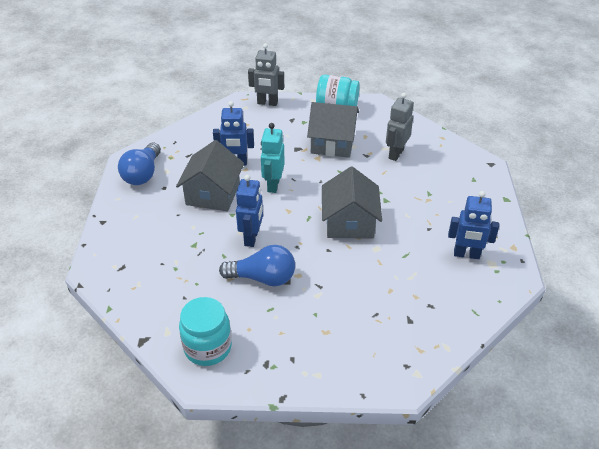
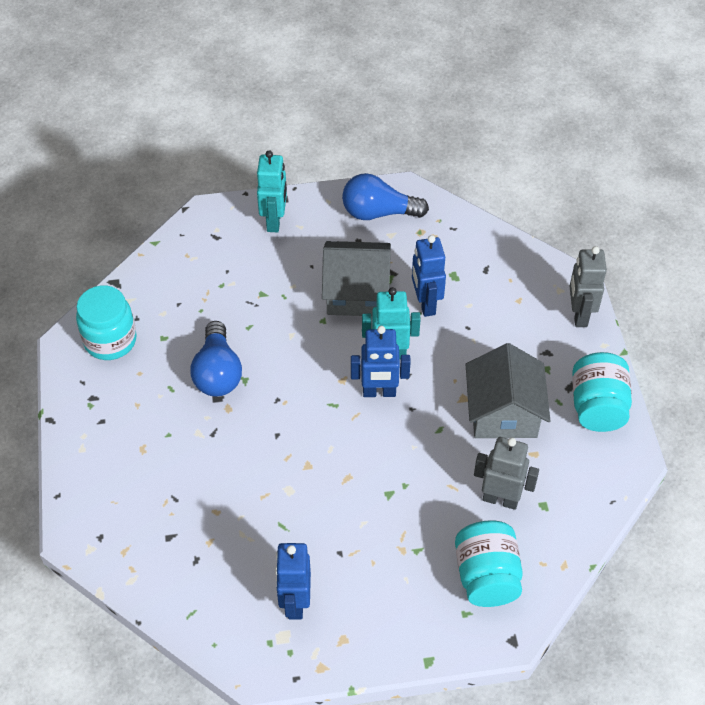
camera: 80 degrees right, 10 degrees up
(123, 230) = (274, 221): none -> turquoise robot
(252, 238) = (283, 349): blue robot -> blue robot (379, 392)
(349, 222) = (332, 453): grey house -> none
(449, 167) = (486, 576): none -> turquoise jar

